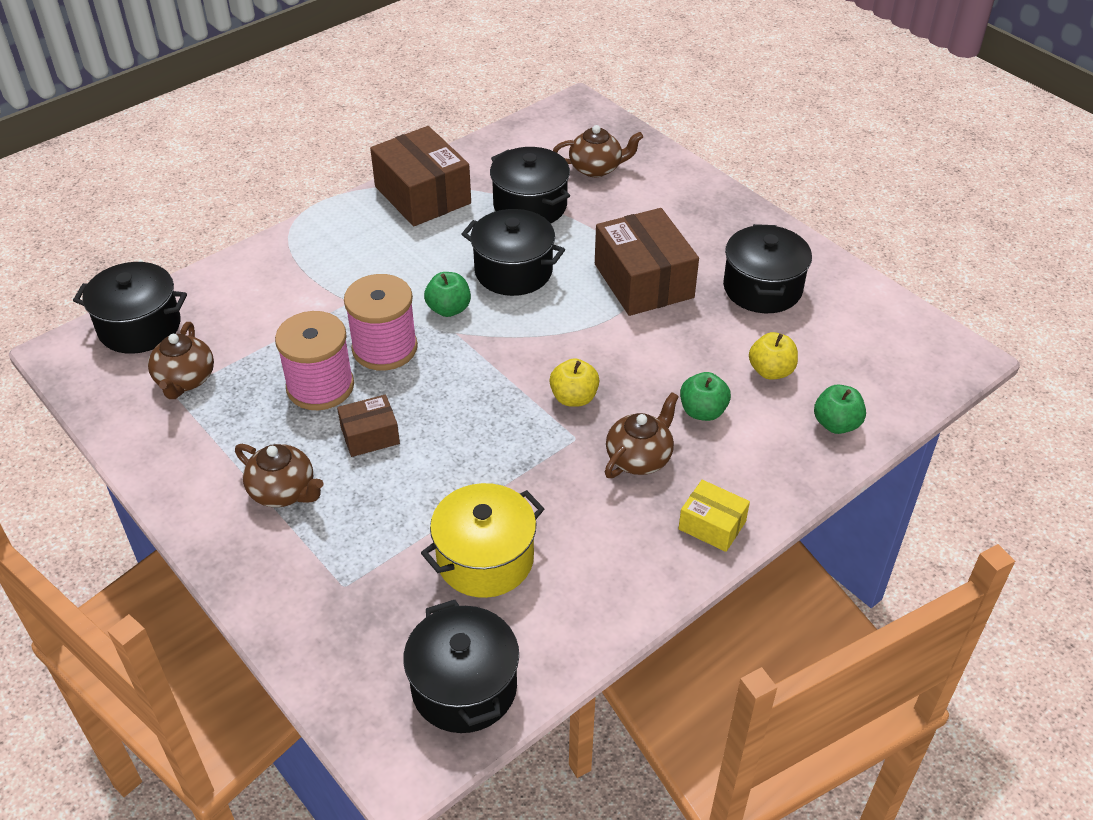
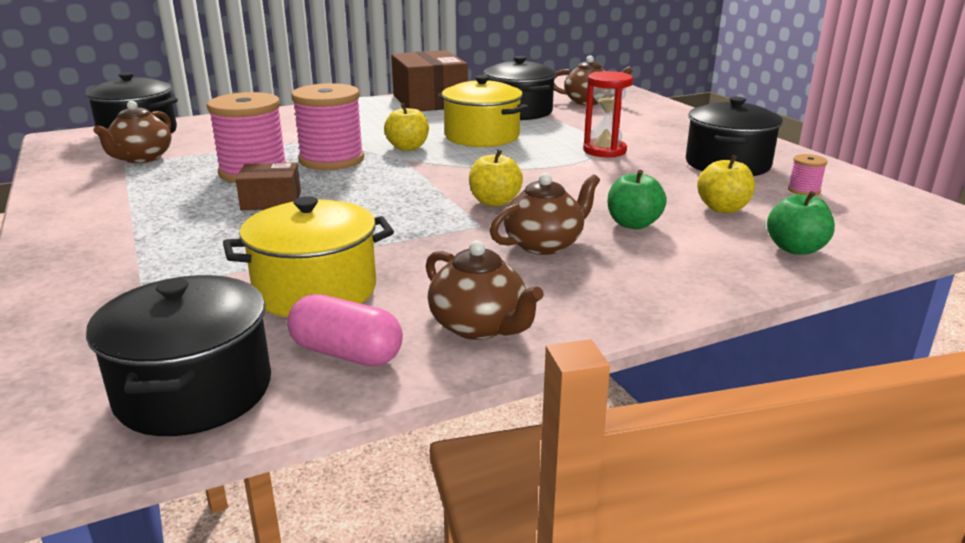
camera: 15 degrees right, 20 degrees down
(283, 491) = (153, 222): brown teapot -> brown teapot (479, 326)
(449, 309) = (408, 148): green apple -> yellow apple
(513, 271) = (482, 136): black pot -> yellow pot
(547, 626) = (346, 353): none -> pink capsule
(643, 281) = (604, 151): brown box -> red hourglass
(712, 525) = (610, 302): yellow box -> none
(834, 326) = (804, 190): none -> pink spool

